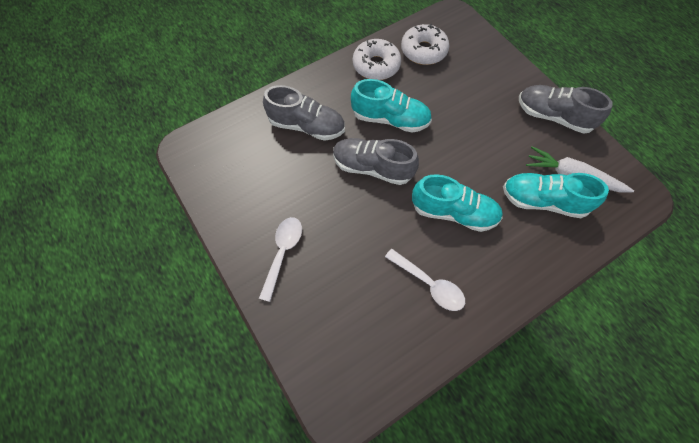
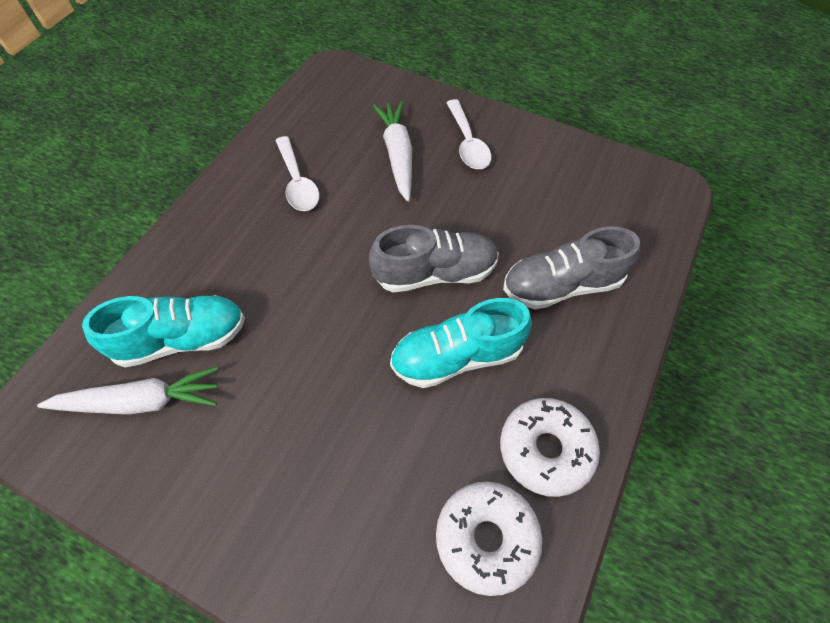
camera: 150 degrees right, 5 degrees down
(341, 270) = (398, 155): none -> white carrot
(429, 284) = (297, 182): white spoon -> white spoon turned 120 degrees counterclockwise
(453, 212) = (301, 267): turquoise shoe -> none
(553, 116) = (188, 508): grey shoe -> none

